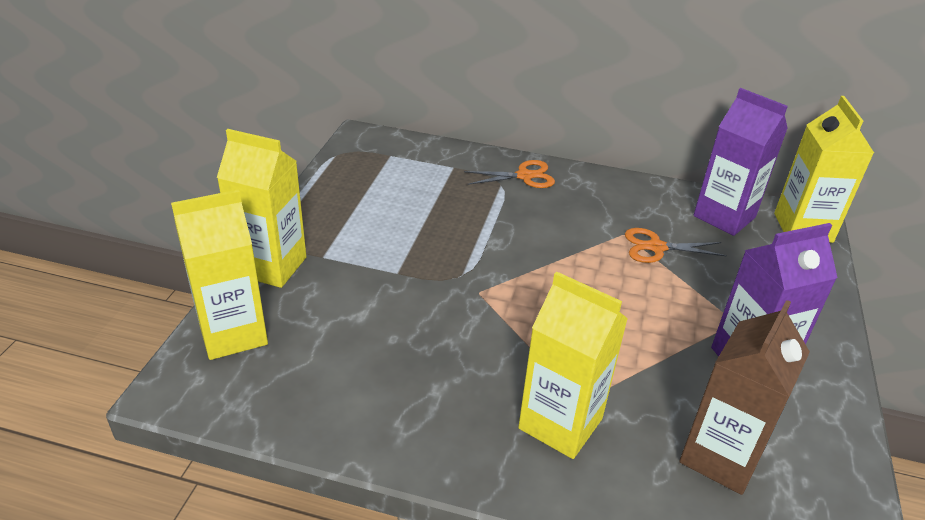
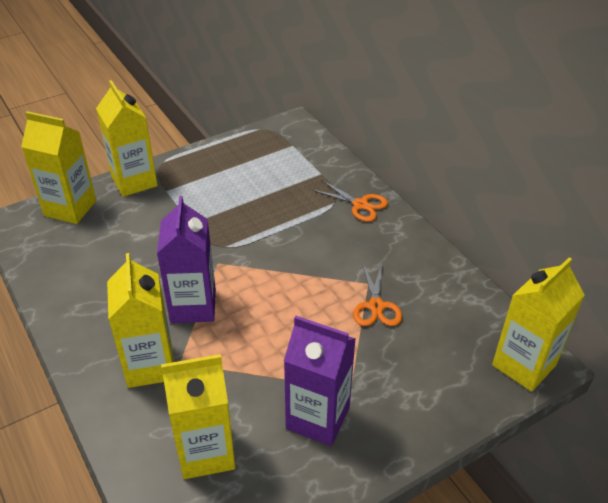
camera: 45 degrees right, 5 degrees up
(656, 247) = (376, 306): orange scissors -> orange scissors turned 135 degrees counterclockwise
(720, 457) = (206, 452): brown carton -> yellow carton
(724, 217) = (468, 317): purple carton -> purple carton (193, 306)

